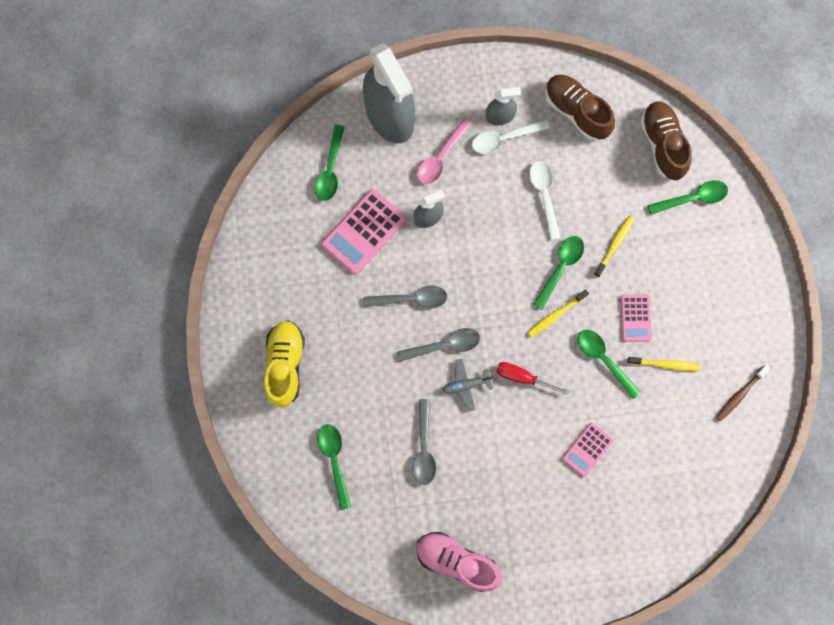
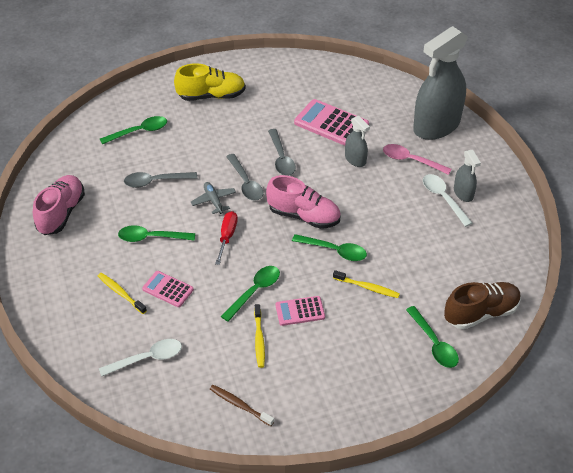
camera: 80 degrees right, 30 degrees down
(330, 169) = (378, 99): green spoon -> green spoon (151, 237)
(505, 290) = (304, 216): none -> pink shoe
(544, 195) = (399, 232): white spoon -> white spoon (147, 358)
(556, 315) = (289, 253): yellow toothbrush -> yellow toothbrush (121, 293)
(576, 112) = (488, 245): brown shoe -> none

